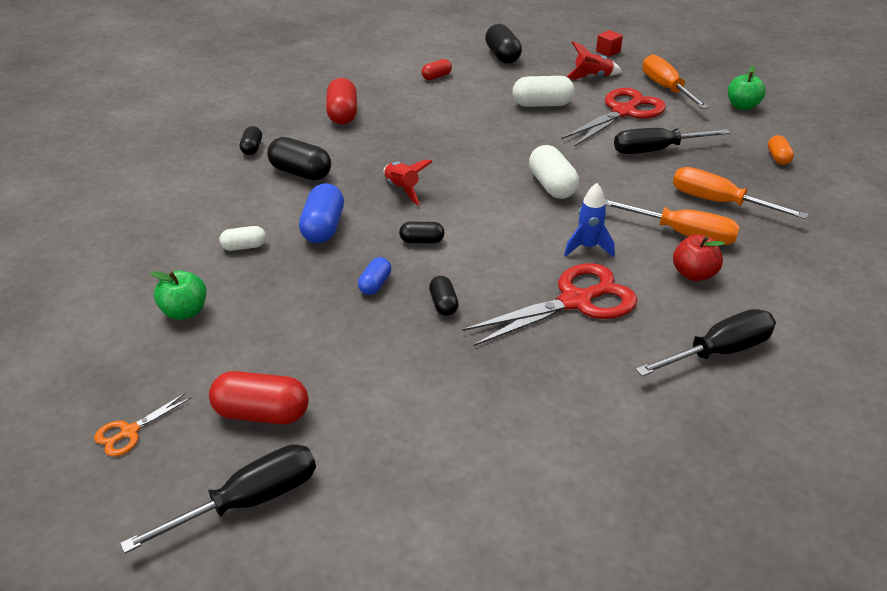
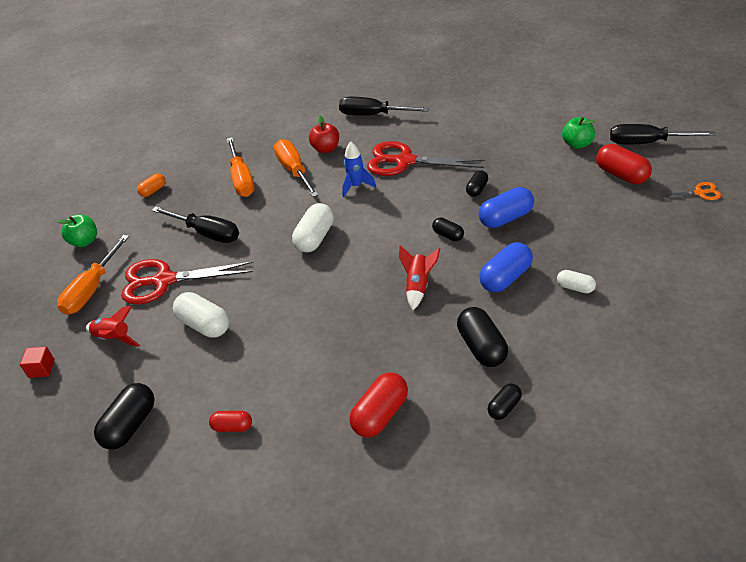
camera: 135 degrees left, 5 degrees up
(185, 311) = (642, 252): green apple -> green apple (577, 144)
(375, 284) = (506, 218): blue capsule -> blue capsule, size x1.73

